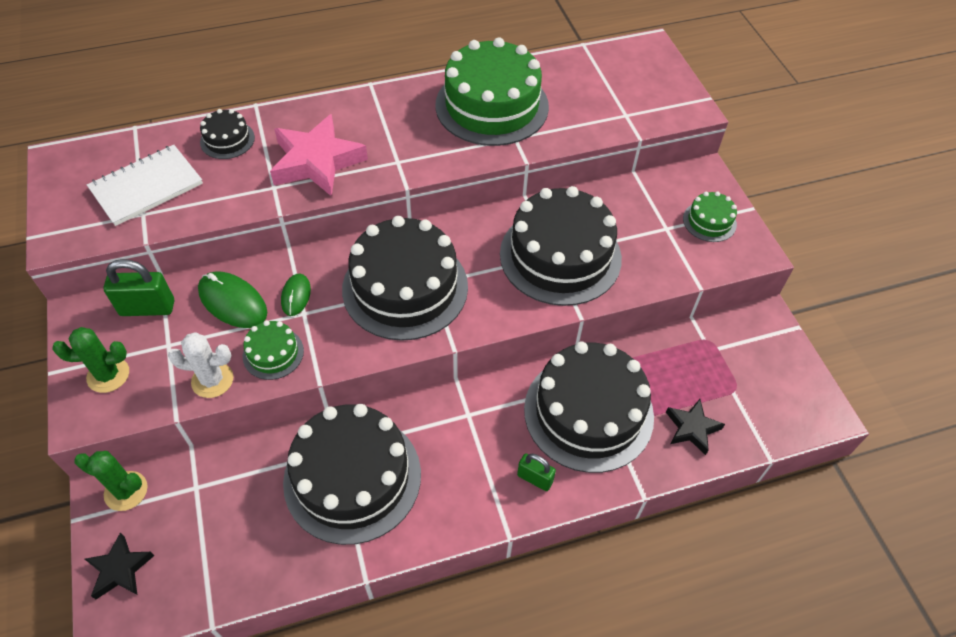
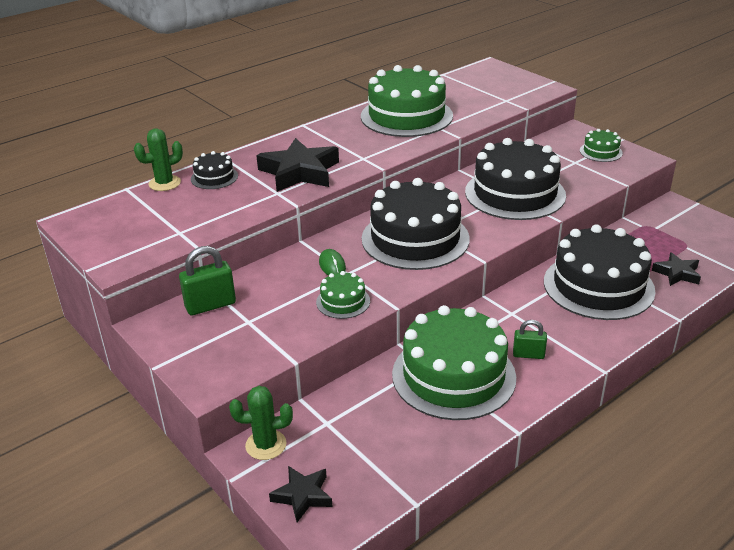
camera: 20 degrees left, 20 degrees down
(108, 375) = (210, 353): green cactus -> green cactus (164, 183)
(146, 187) = (169, 217): white notebook -> none
(212, 380) = (305, 330): white cactus -> none
(233, 302) = (282, 282): green mouse -> none
(317, 161) = (299, 172): pink star -> black star
(352, 477) = (453, 375): black cake -> green cake
(535, 478) = (593, 333): green padlock -> green padlock (528, 355)

